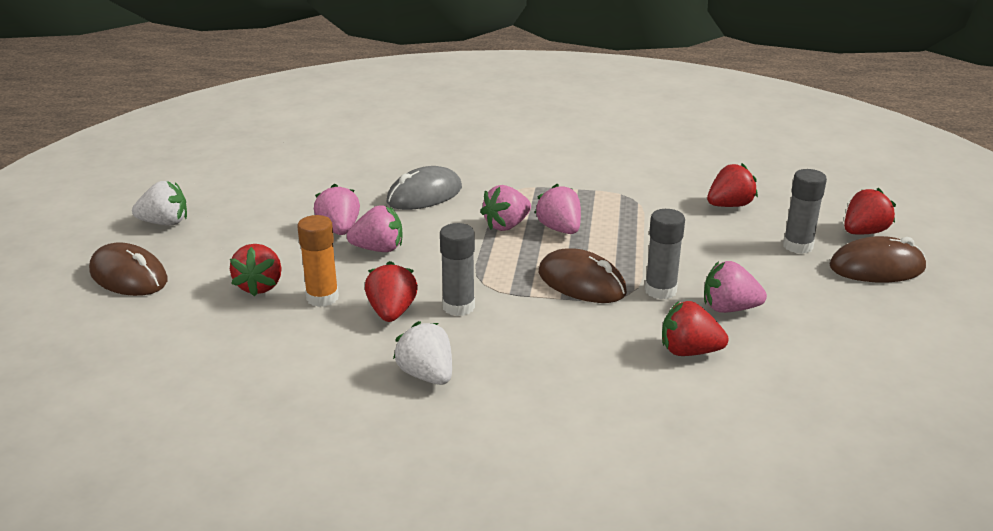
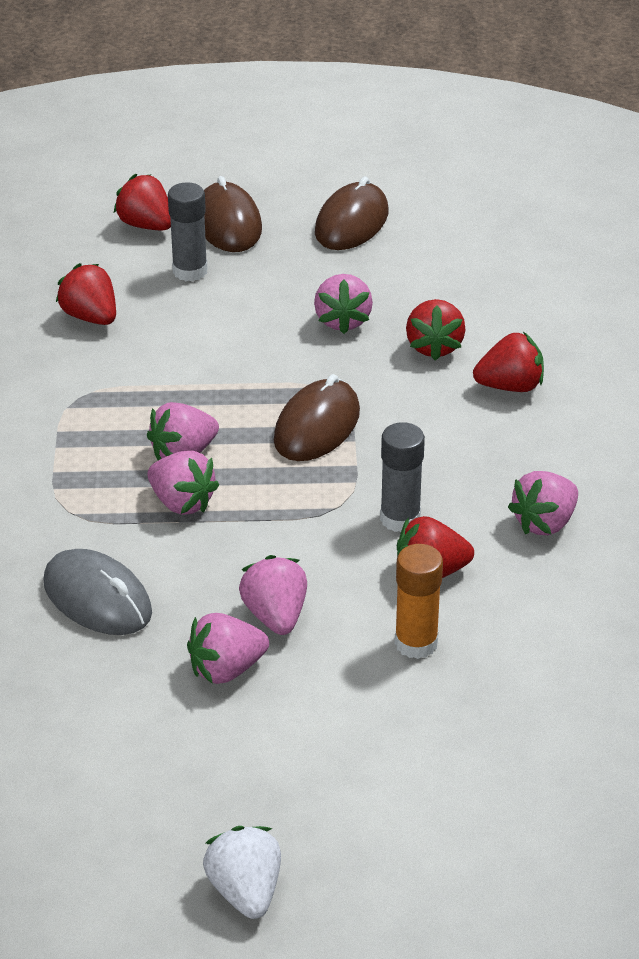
camera: 100 degrees left, 10 degrees up
(129, 276) = (420, 871): brown mouse -> brown mouse (351, 223)
(260, 286) = (406, 713): red strawberry -> red strawberry (510, 386)
(427, 375) = (544, 523): white strawberry -> pink strawberry
(660, 291) = (318, 367): grey glue stick -> none

